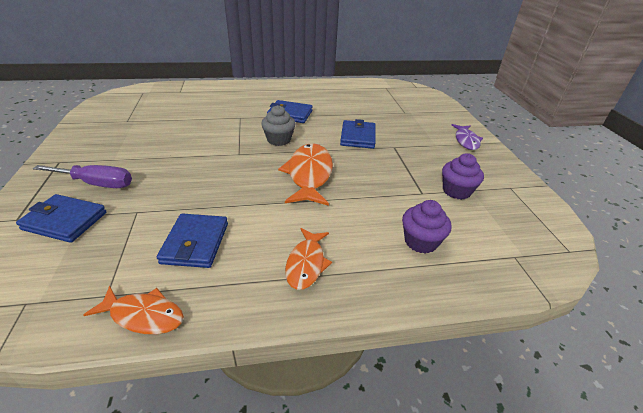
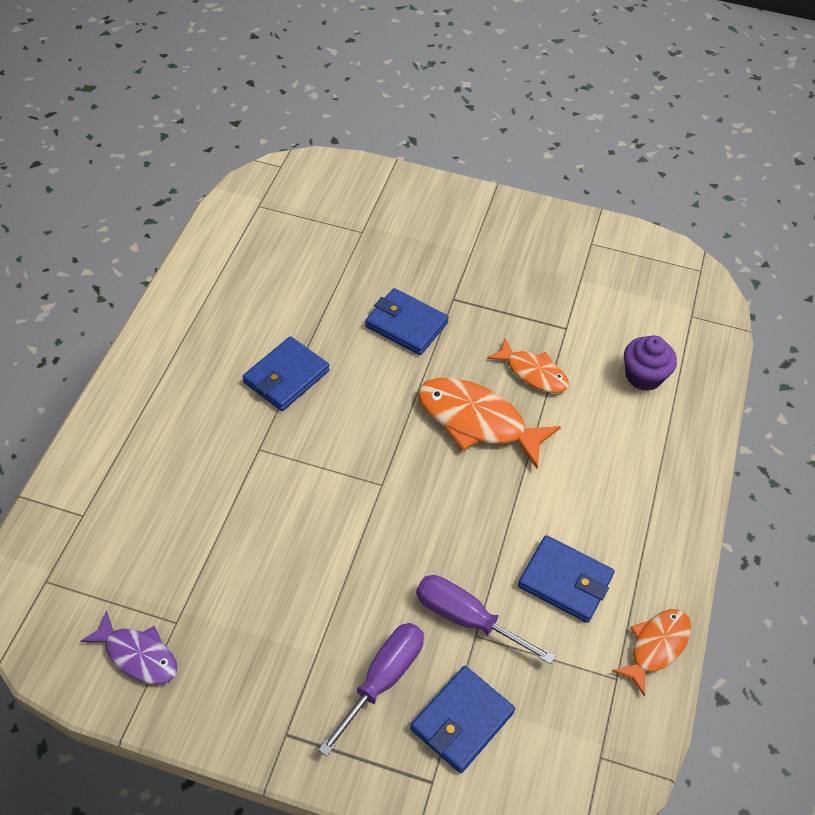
camera: 65 degrees left, 15 degrees up
(149, 205) = (466, 618): none -> purple screwdriver
(279, 140) = (366, 422): grey cupcake -> none
(306, 264) = (637, 488): orange fish -> orange fish (533, 373)
(456, 191) = (576, 295): purple cupcake -> none
(466, 141) = (477, 216): purple fish -> purple fish (138, 655)

